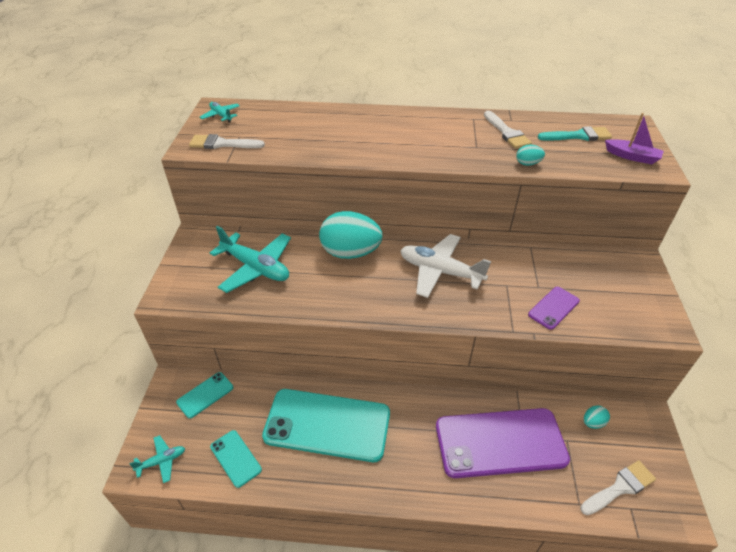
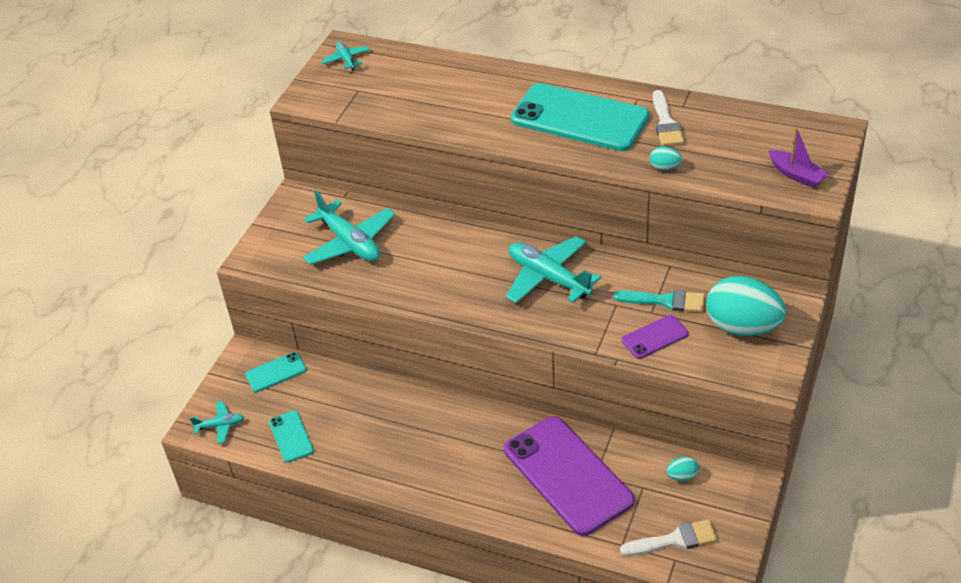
camera: 20 degrees right, 0 degrees up
(222, 144) = (337, 98): white brush -> none
(327, 425) = (392, 424): turquoise phone -> turquoise phone (579, 118)
(350, 253) = (457, 241): turquoise egg -> turquoise egg (742, 327)
(440, 271) = (548, 278): white plane -> turquoise plane
(500, 442) = (567, 475): purple phone -> purple phone turned 45 degrees clockwise
(578, 136) = (751, 139): turquoise brush -> turquoise brush (665, 301)

